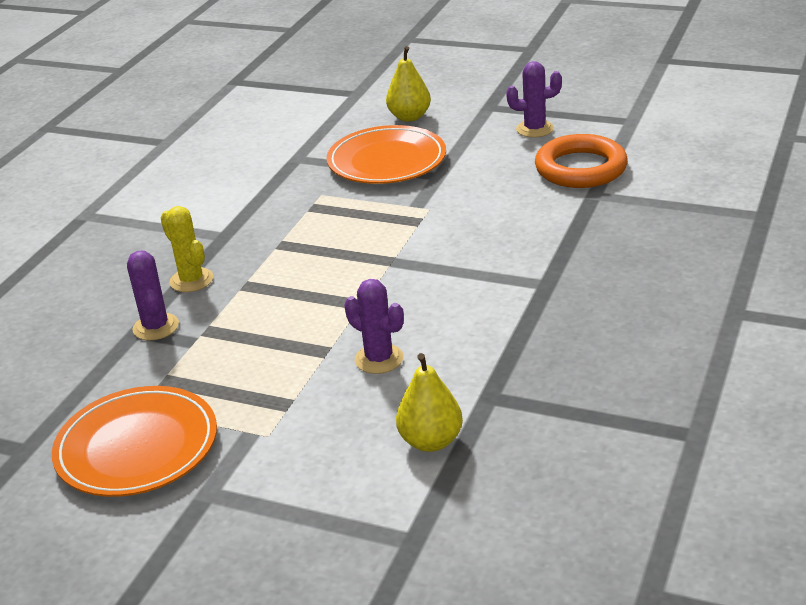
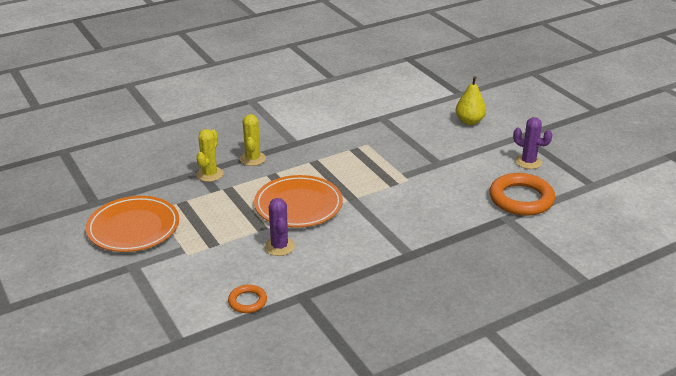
camera: 35 degrees right, 0 degrees up
(156, 327) = (210, 174): purple cactus -> yellow cactus
(387, 161) = (423, 141): orange plate -> orange plate (298, 205)
(431, 441) = (247, 301): yellow pear -> orange ring

